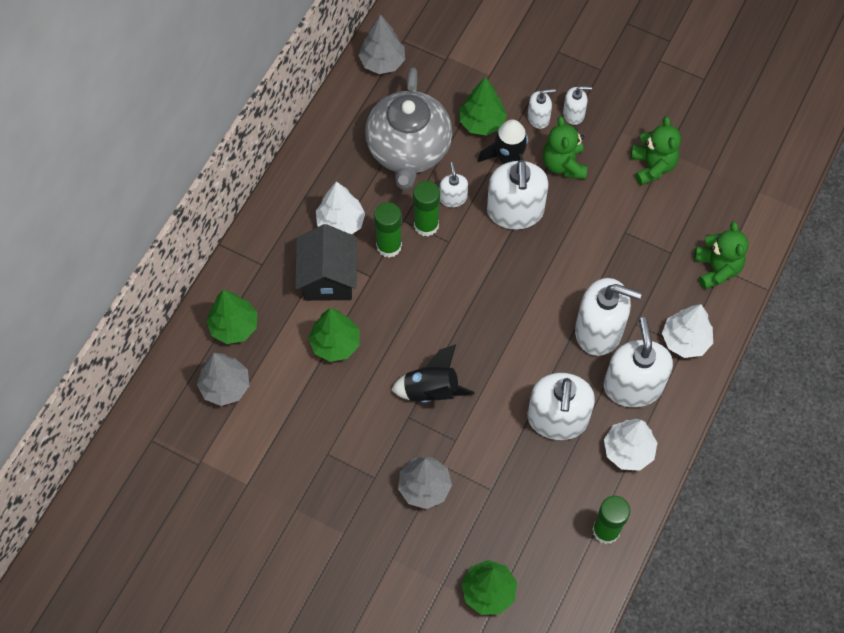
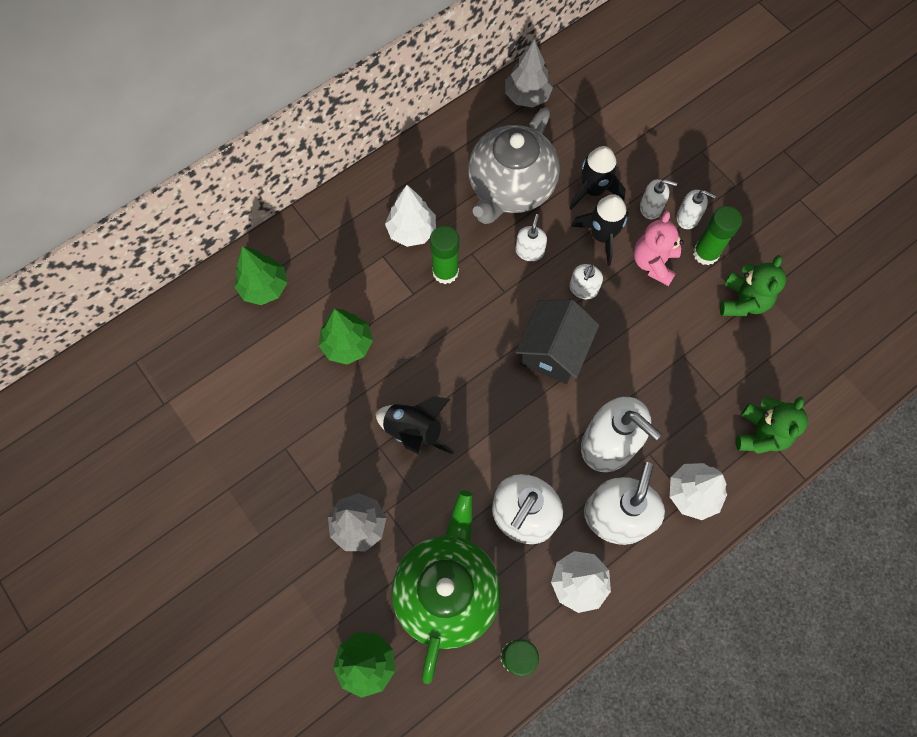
camera: 25 degrees right, 5 degrees up
(225, 386) = (227, 341): grey tree -> none
(328, 278) = (373, 278): black house -> black house (553, 351)
(426, 225) = (490, 266): green glue stick -> green glue stick (705, 253)
(482, 122) = (593, 190): green tree -> black rocket
(515, 211) = (583, 289): white soap dispenser -> white soap dispenser, size x0.49
(524, 504) = (447, 589): none -> green teapot
(563, 164) = (653, 263): green teddy bear -> pink teddy bear

